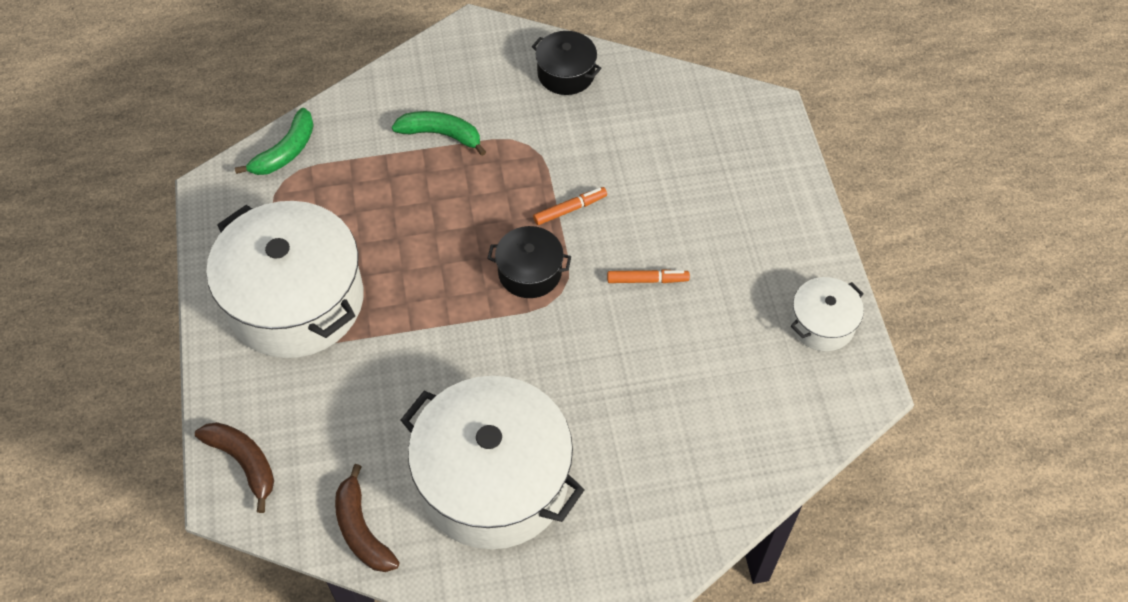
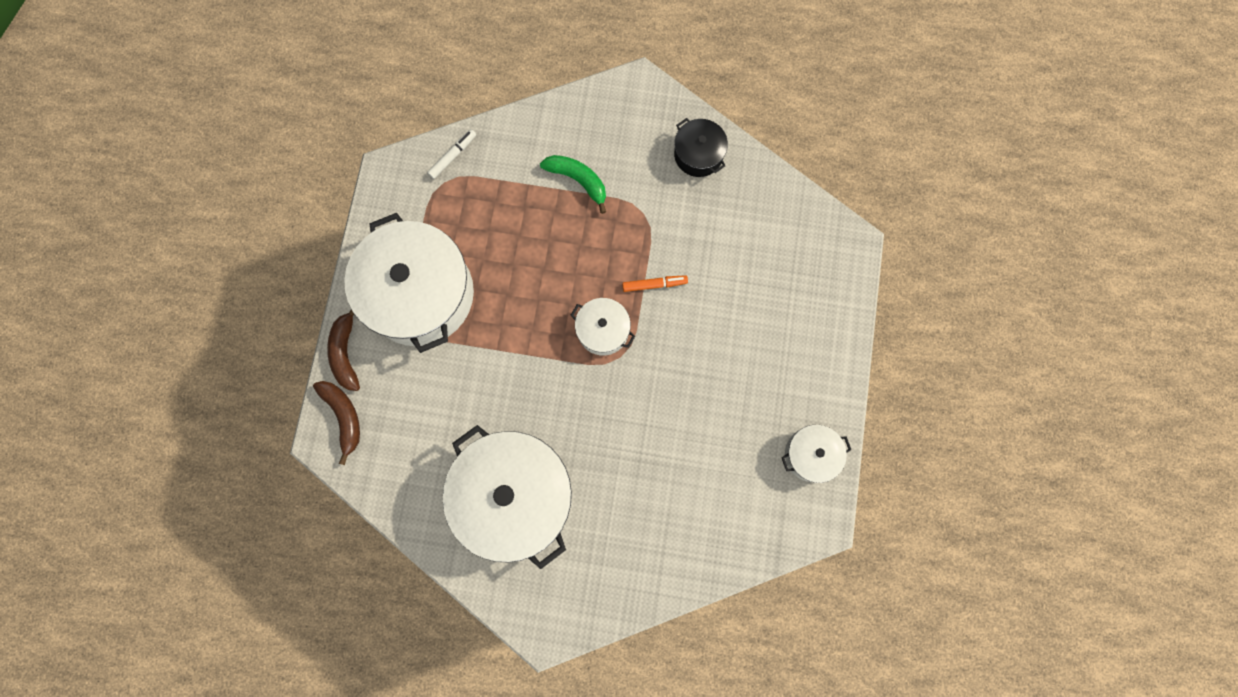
camera: 20 degrees right, 20 degrees up
(285, 152) = (453, 156): green banana -> white marker
(362, 530) = (409, 500): brown banana -> brown banana (346, 353)
(530, 272) = (603, 330): black pot -> white pot
(647, 280) = (690, 369): orange marker -> none

